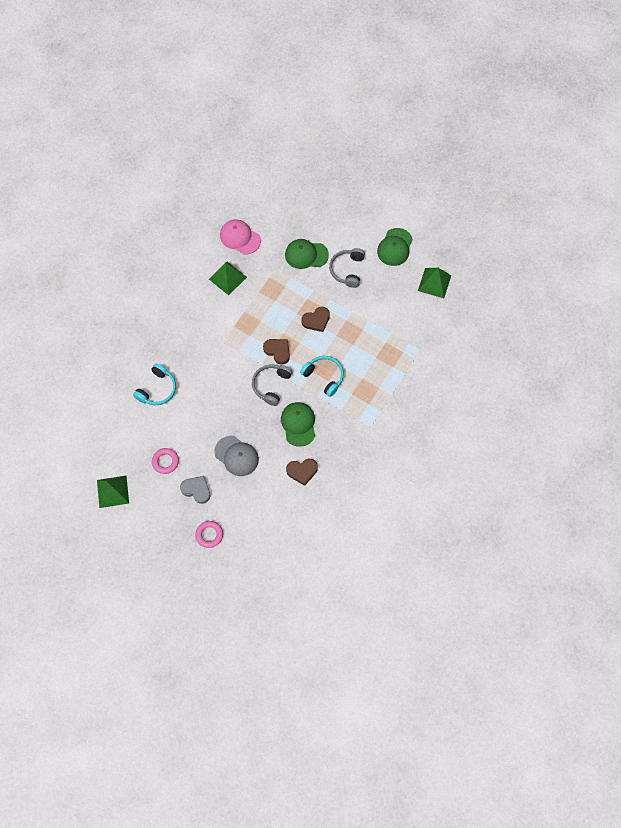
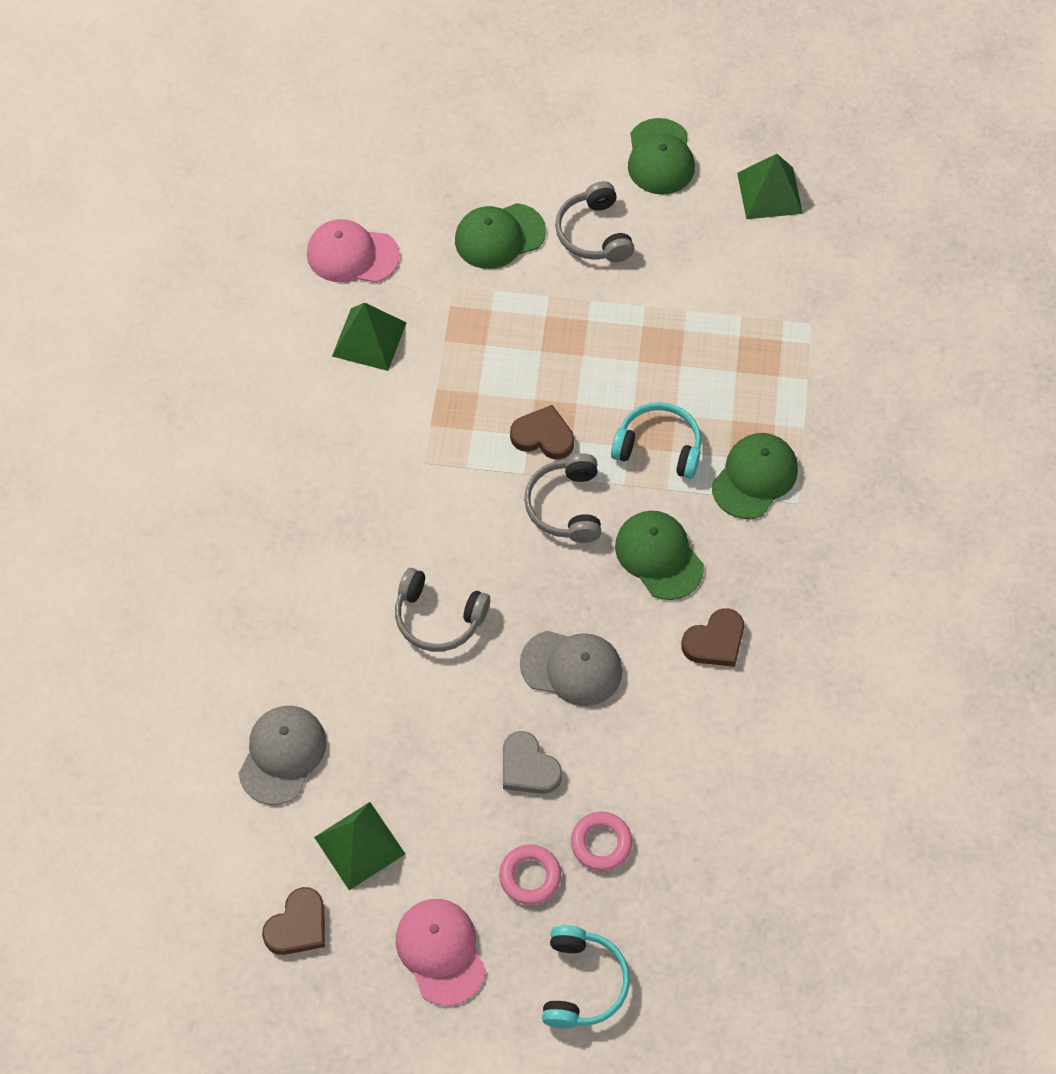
camera: 25 degrees left, 5 degrees down
(101, 440) = (282, 755): none -> grey cap
(122, 549) = (440, 951): none -> pink cap
(157, 389) = (343, 608): turquoise headphones -> turquoise headphones (582, 983)
(165, 462) = (435, 740): pink ring -> pink ring (530, 876)
(193, 410) = (438, 617): none -> grey headphones
(196, 490) = (528, 767): grey heart -> grey heart turned 135 degrees counterclockwise
(316, 320) = (586, 349): brown heart -> brown heart (298, 925)
(358, 407) = (755, 477): none -> green cap

